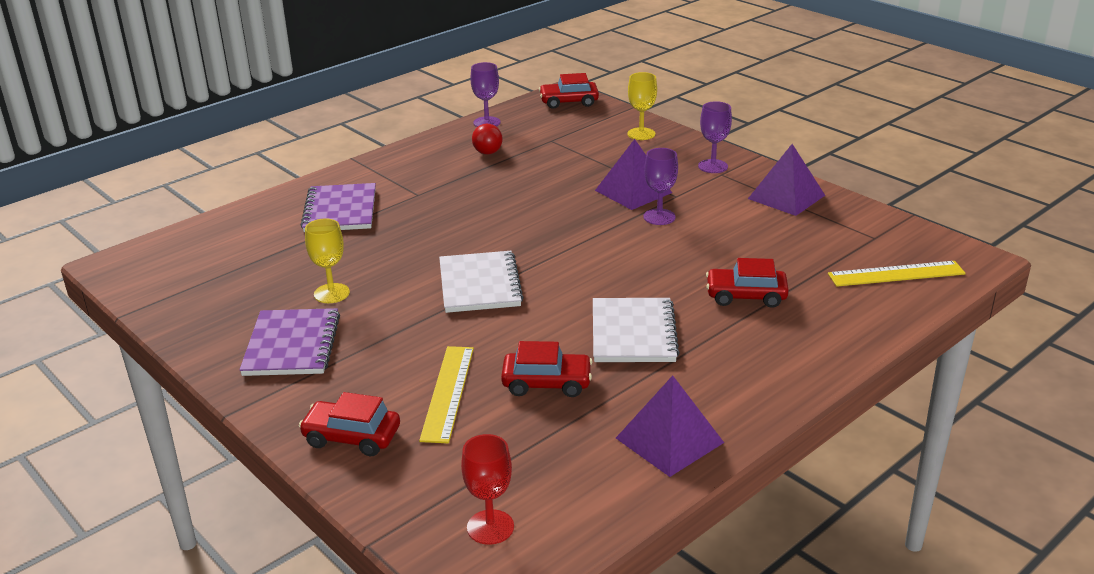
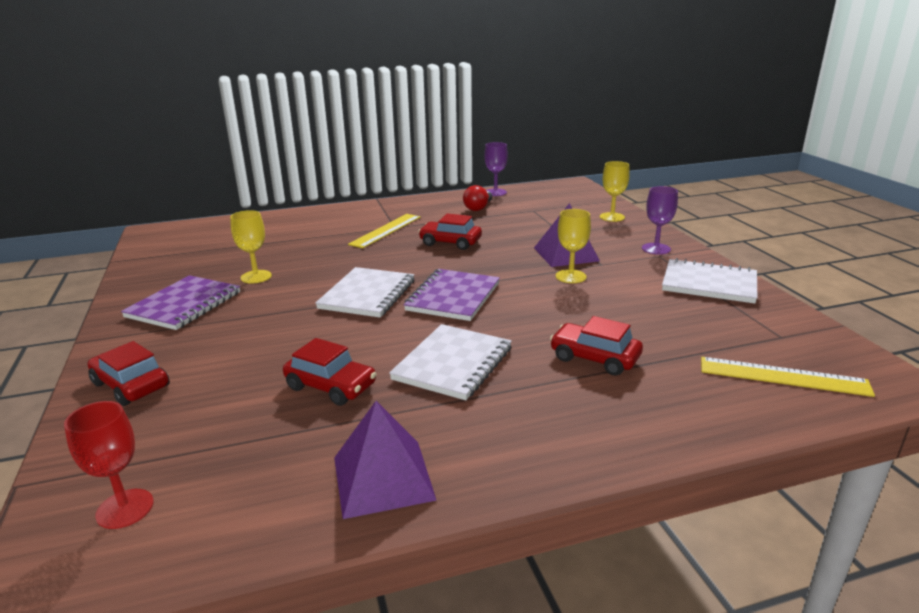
camera: 25 degrees right, 5 degrees down
(340, 210) = (329, 227): purple notebook -> purple notebook (453, 297)
(448, 393) = (244, 371): yellow ruler -> yellow ruler (386, 230)
(569, 102) = (572, 189): red car -> red car (450, 242)
(659, 217) = (570, 276): purple goblet -> yellow goblet
(786, 197) = (709, 284): purple pyramid -> white notebook

